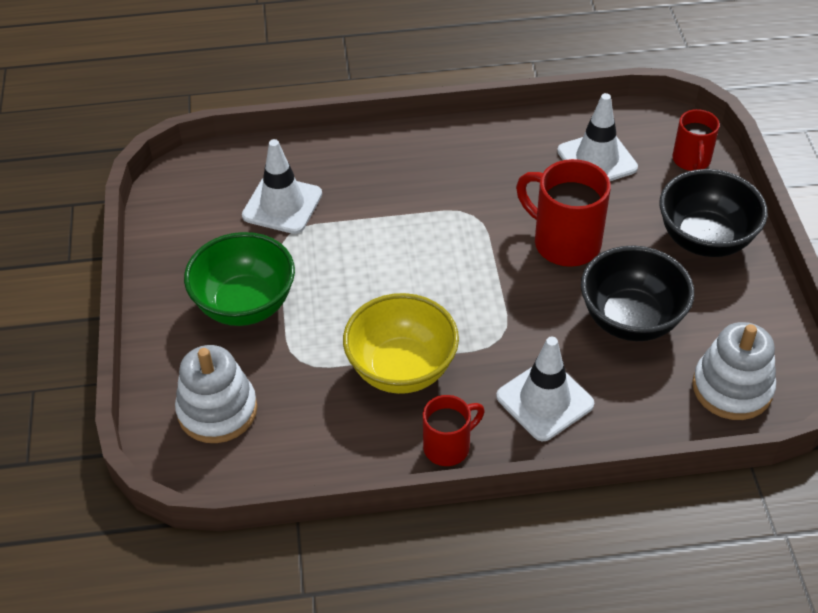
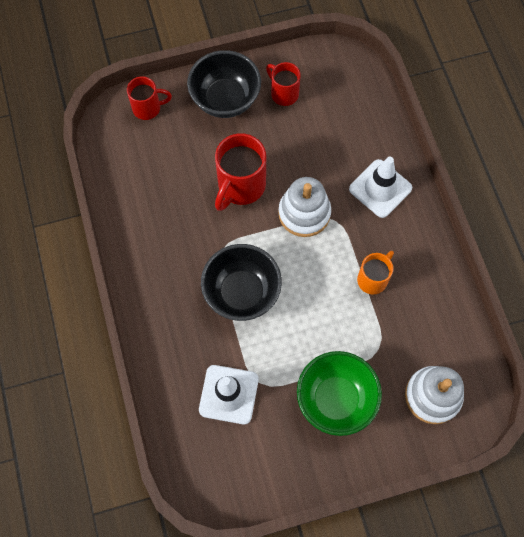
camera: 100 degrees left, 20 degrees up
(401, 369) = (373, 279): yellow bowl -> orange mug
(448, 446) = (428, 241): red mug -> red mug (283, 93)
(597, 159) = (153, 170): white traffic cone -> none
(631, 319) = (304, 142): black bowl -> black bowl (242, 292)
(732, 388) = (349, 85): white stacking toy -> white stacking toy (304, 213)

